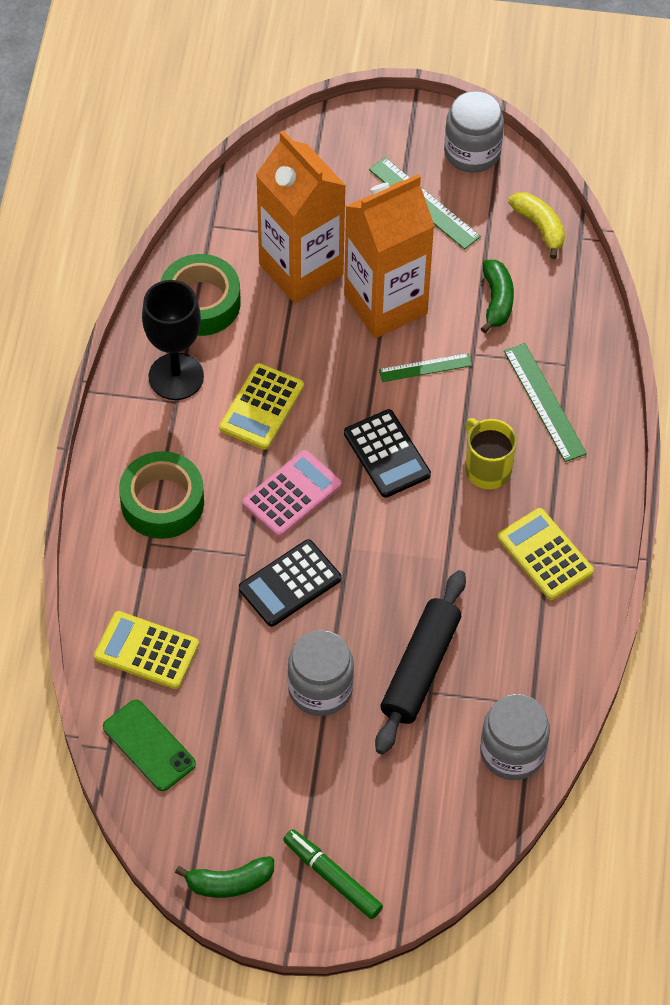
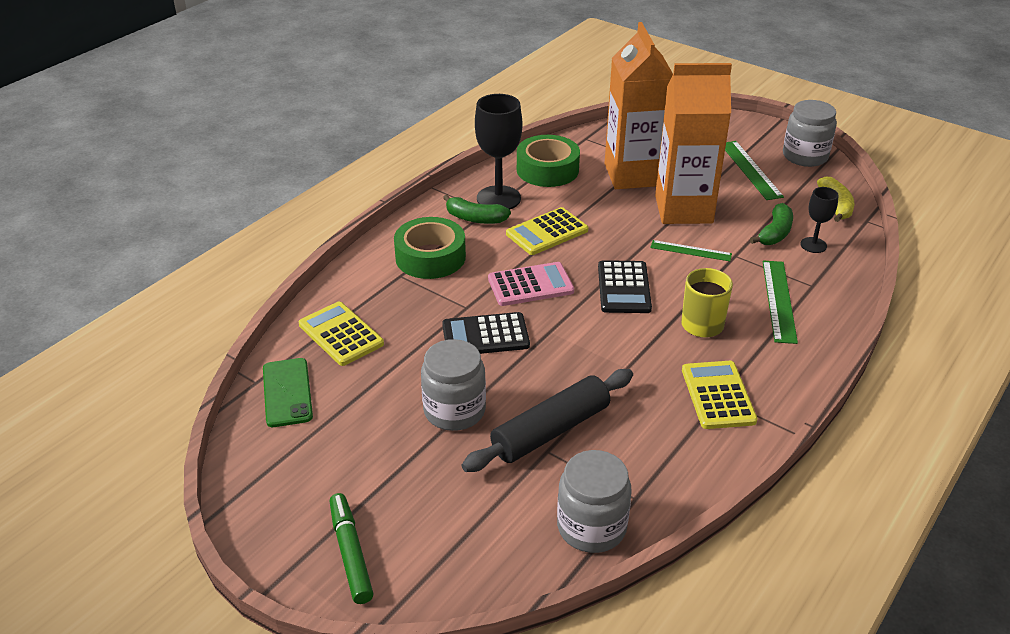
camera: 30 degrees right, 20 degrees down
(229, 882) = (261, 516): green banana -> green banana (475, 218)
(543, 302) = (813, 245): none -> black goblet

